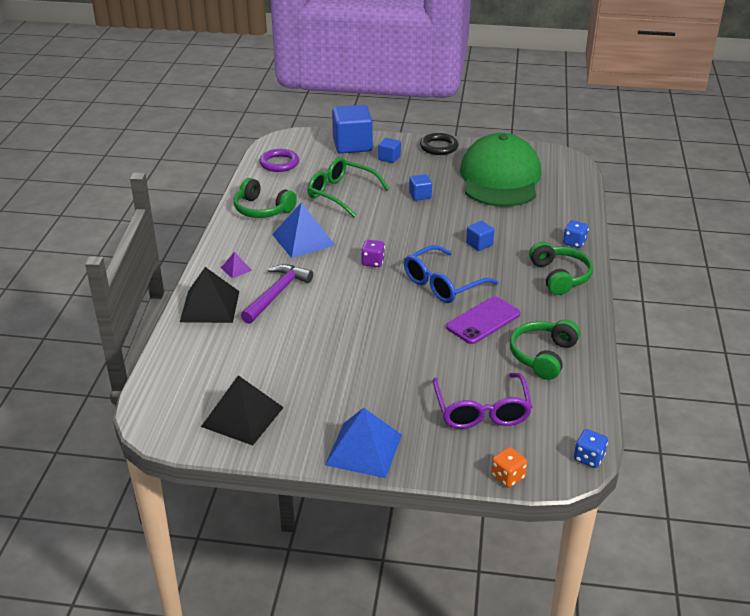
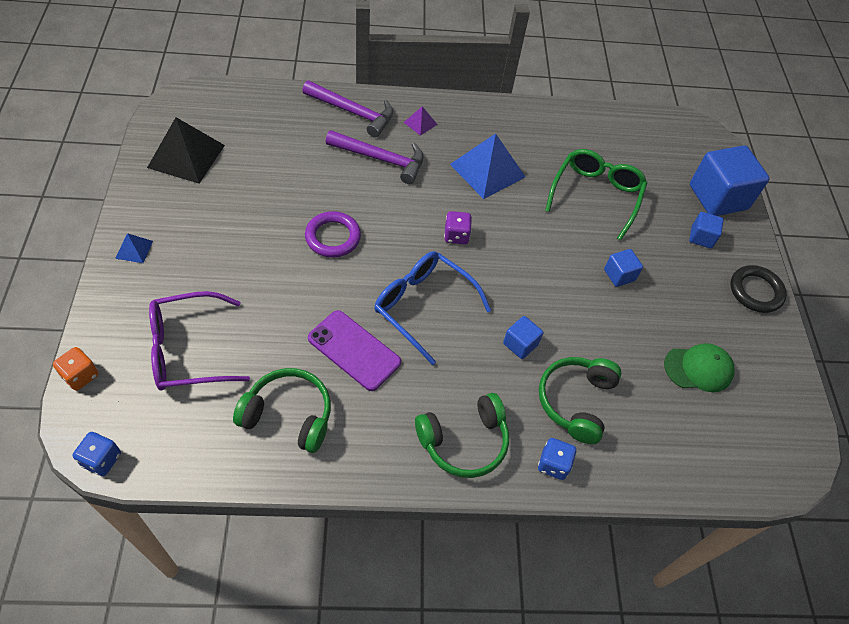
camera: 75 degrees right, 20 degrees up
(210, 306) = (353, 112): black pyramid -> purple hammer
(262, 209) = (539, 130): green headphones -> green headphones (576, 401)
(279, 163) = (644, 133): purple ring -> purple ring (333, 237)
(363, 449) = (134, 249): blue pyramid -> blue pyramid, size x0.46
(500, 178) = (698, 368): green cap -> green cap, size x0.43

